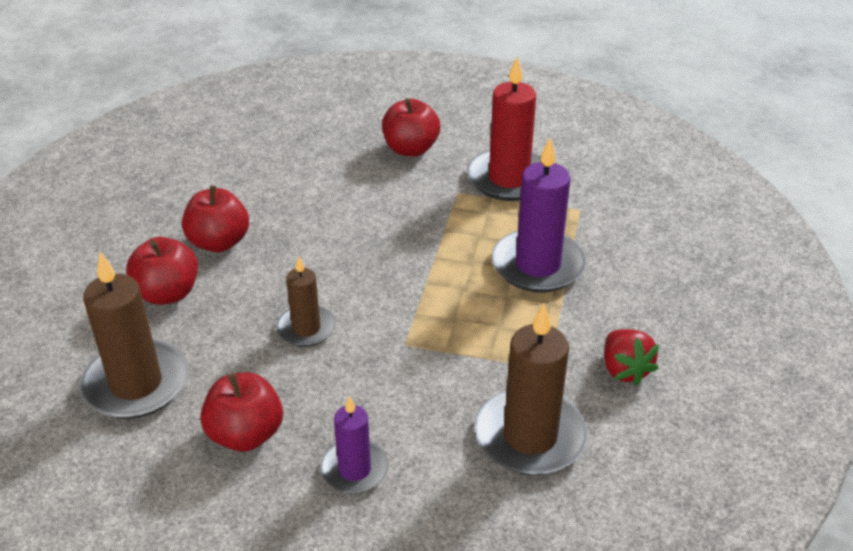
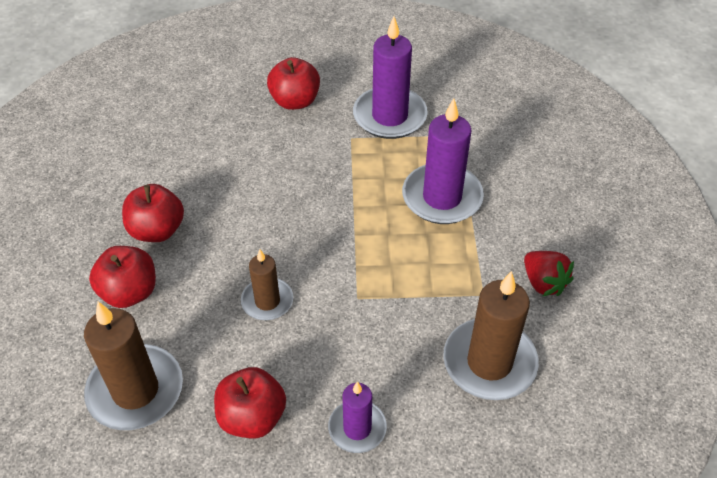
camera: 15 degrees left, 10 degrees up
(509, 179) = (389, 116): red candle -> purple candle

